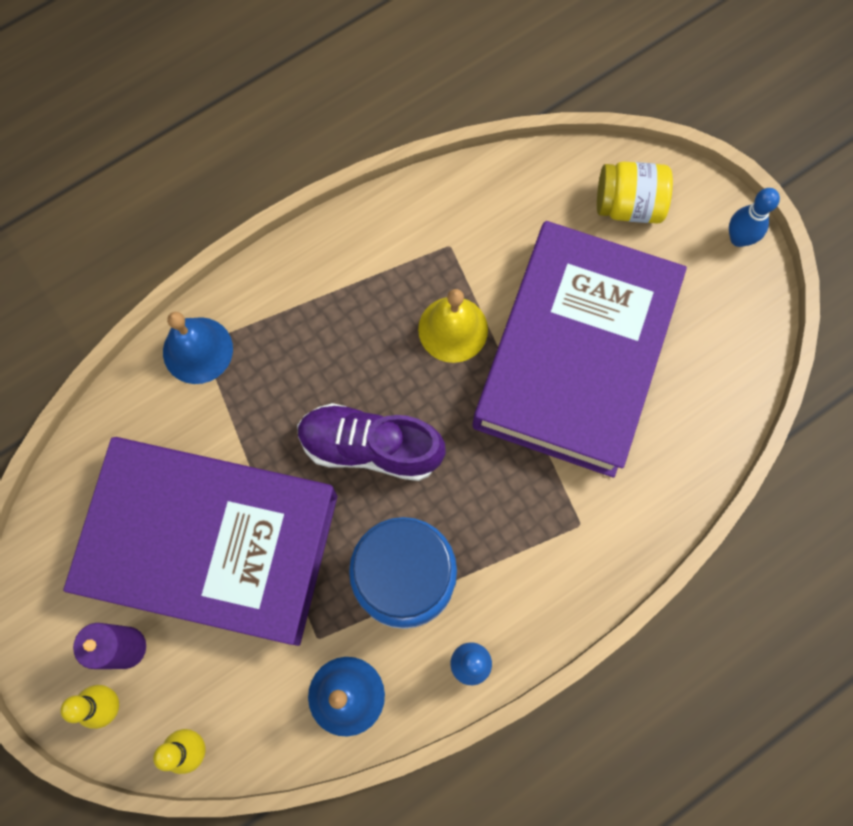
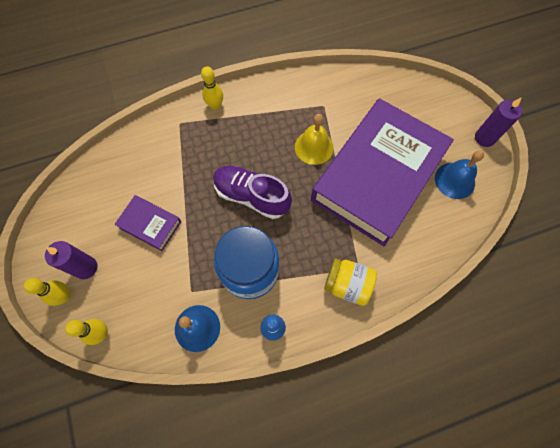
camera: 15 degrees right, 5 degrees down
(197, 350) = (176, 126): blue bell -> blue bell (454, 180)
(211, 543) = (150, 224): purple book -> purple book, size x0.41
(256, 293) = (215, 105): none -> yellow bowling pin
(628, 205) = (426, 107): yellow jar -> yellow jar (347, 285)
(738, 238) = (484, 138): blue bowling pin -> purple candle

